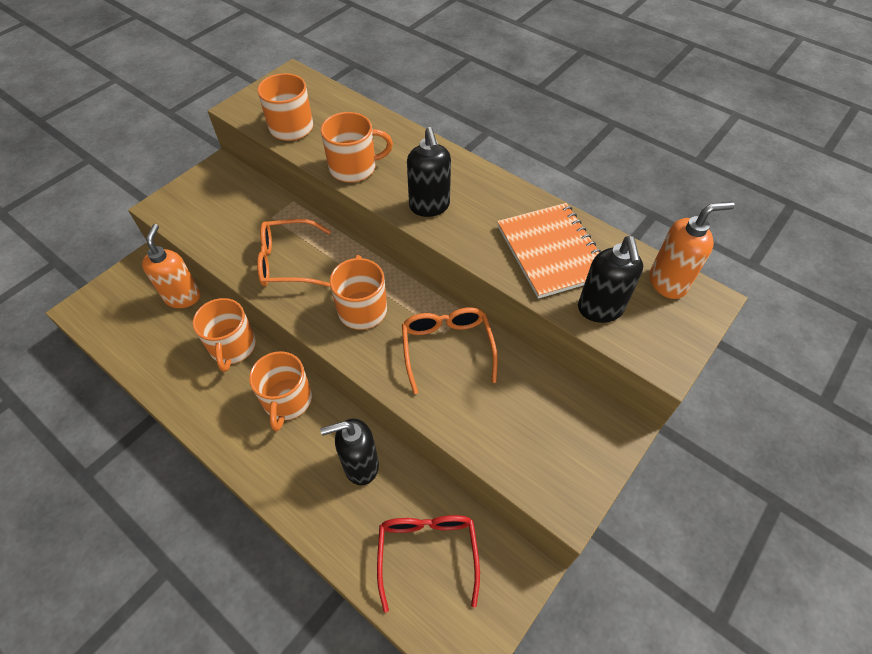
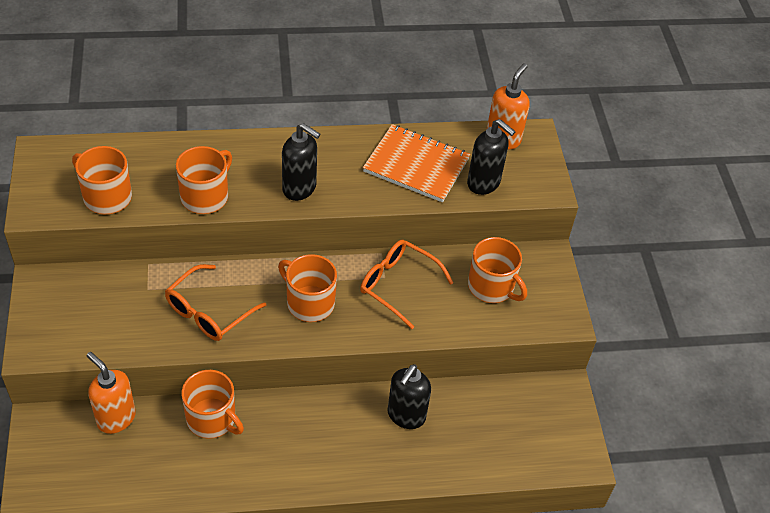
camera: 50 degrees left, 5 degrees down
(287, 400) = (304, 419): orange mug -> orange mug (491, 287)
(427, 554) = (505, 428): red glasses -> none

